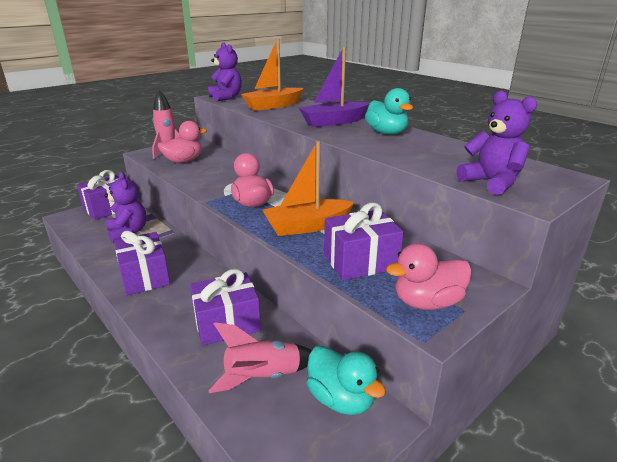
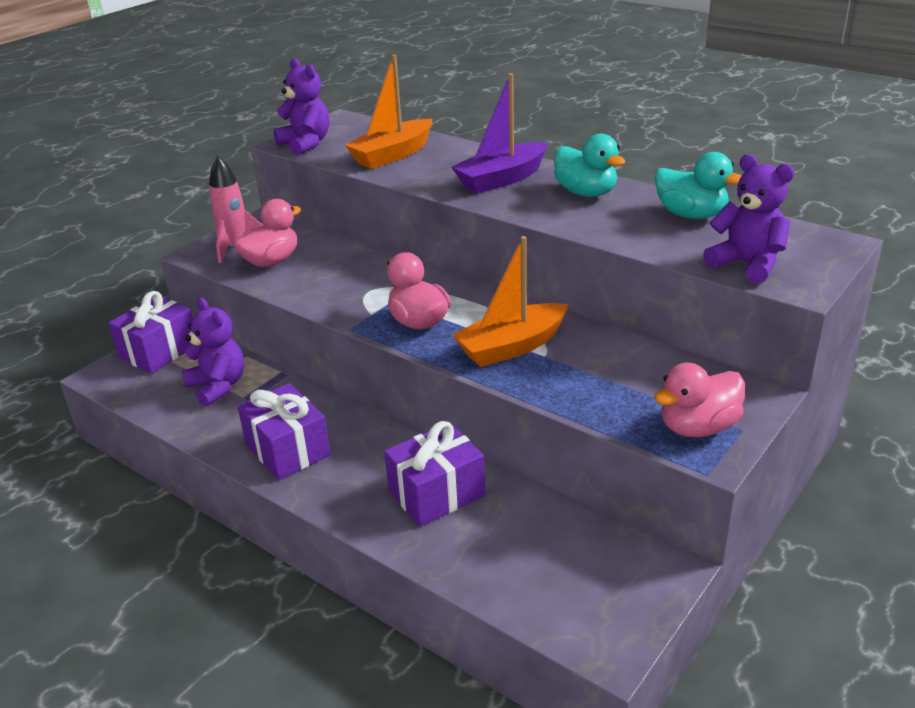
camera: 10 degrees left, 5 degrees up
(263, 377) = (514, 549): pink rocket -> none
(341, 399) = (615, 556): turquoise duck -> turquoise duck (691, 215)
(360, 261) = (601, 387): purple gift -> none

